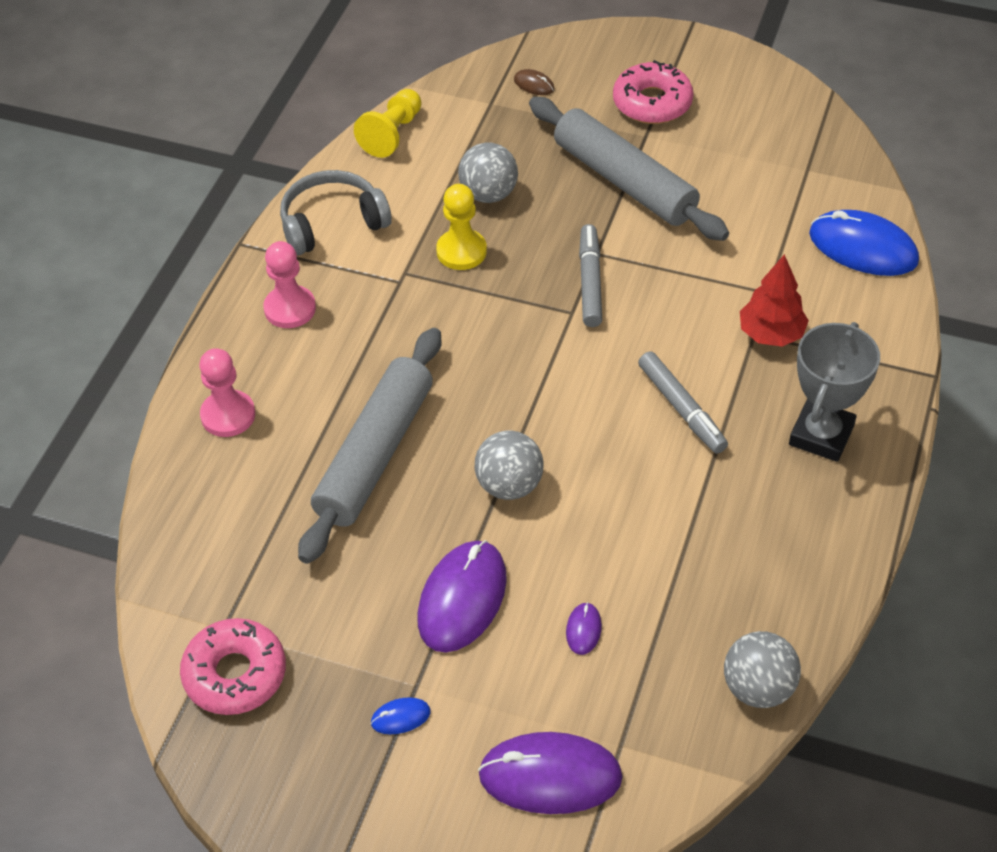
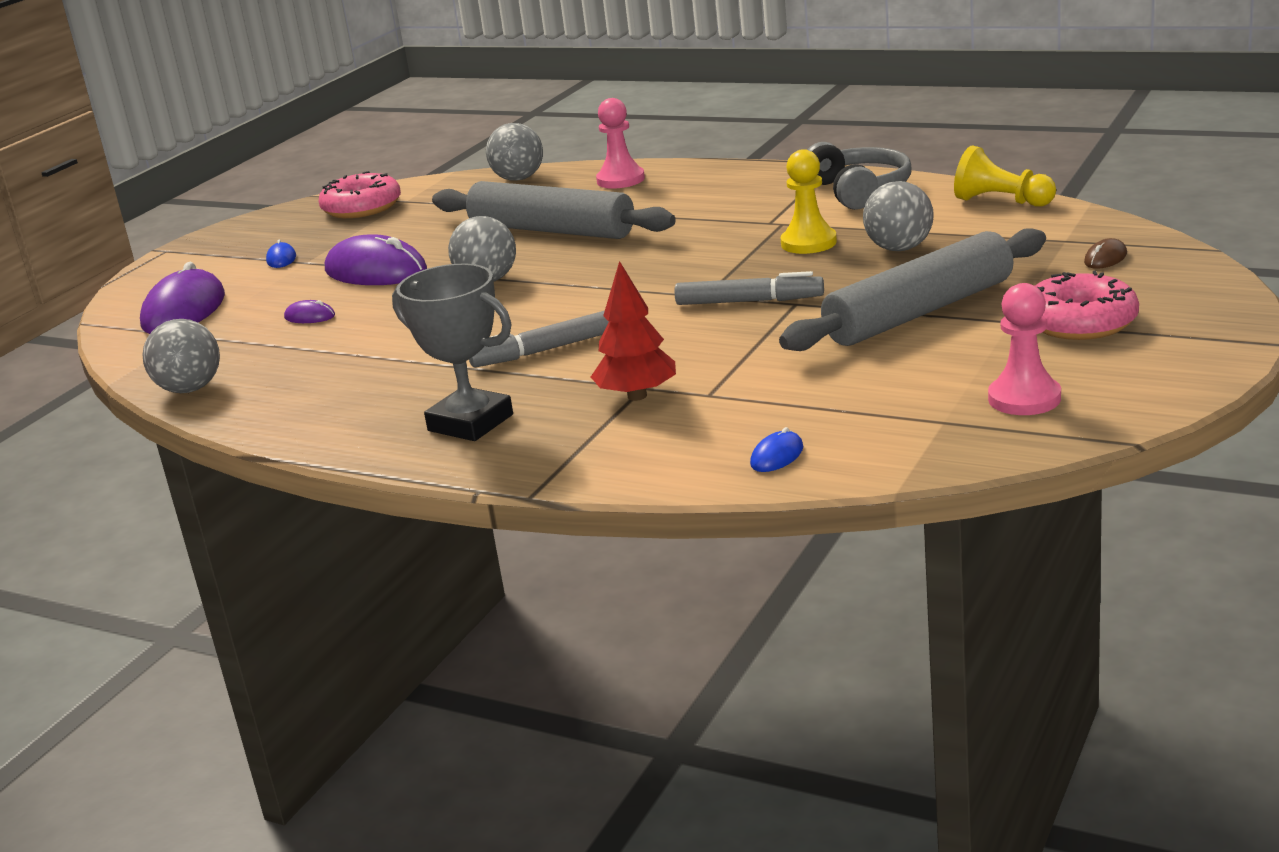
camera: 100 degrees right, 25 degrees down
(184, 518) = (518, 179): none -> grey ball
(290, 309) = (742, 187): pink pawn -> pink pawn (1024, 399)
(863, 248) = (777, 456): blue mouse -> blue mouse, size x0.44

